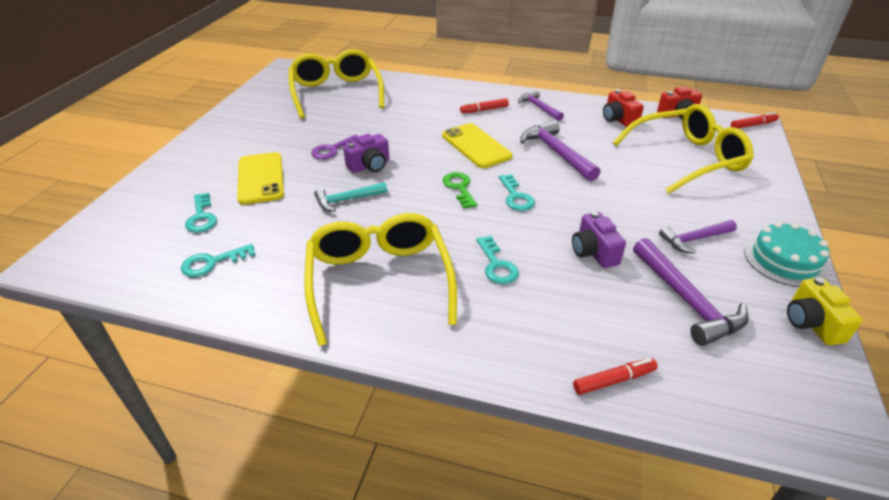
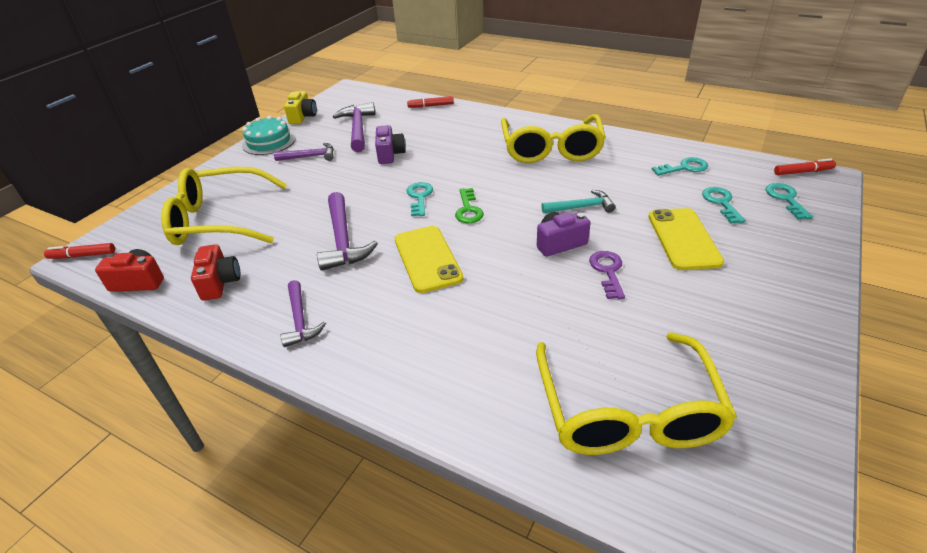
camera: 165 degrees left, 0 degrees up
(333, 150) = (607, 271): purple key -> purple key turned 60 degrees counterclockwise
(484, 110) = (382, 325): red marker -> red marker (803, 172)
(496, 265) = (464, 152): turquoise key -> turquoise key (786, 199)

